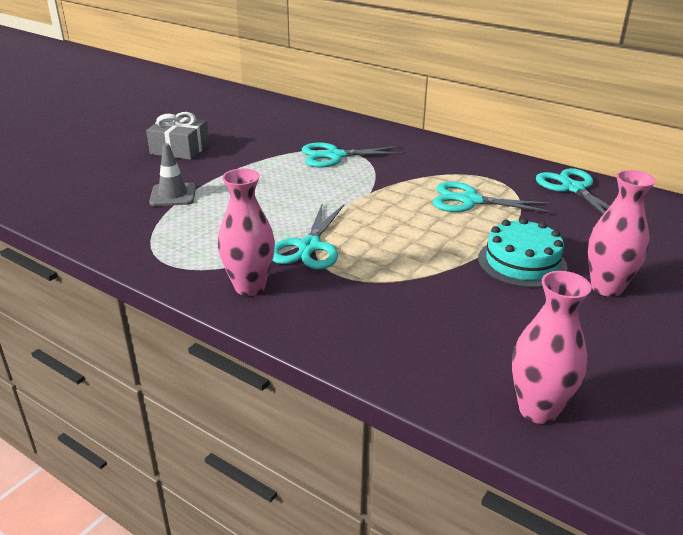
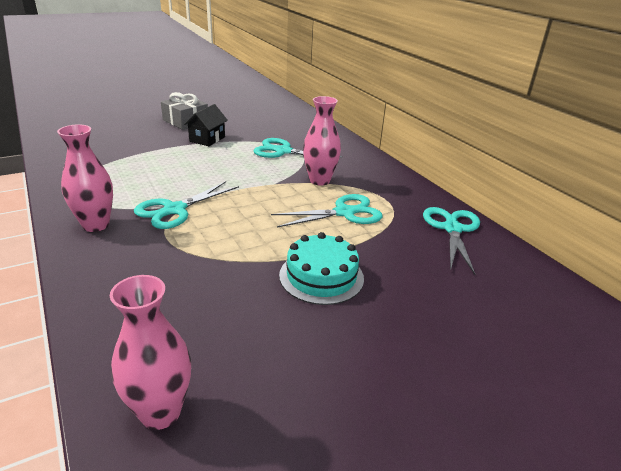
camera: 25 degrees right, 0 degrees up
(173, 195) = (139, 149): grey traffic cone -> none
(235, 163) = (207, 139): none -> black house
(470, 201) = (344, 212): turquoise scissors -> turquoise scissors turned 120 degrees clockwise
(606, 288) = (371, 326): pink vase -> pink vase (319, 180)

